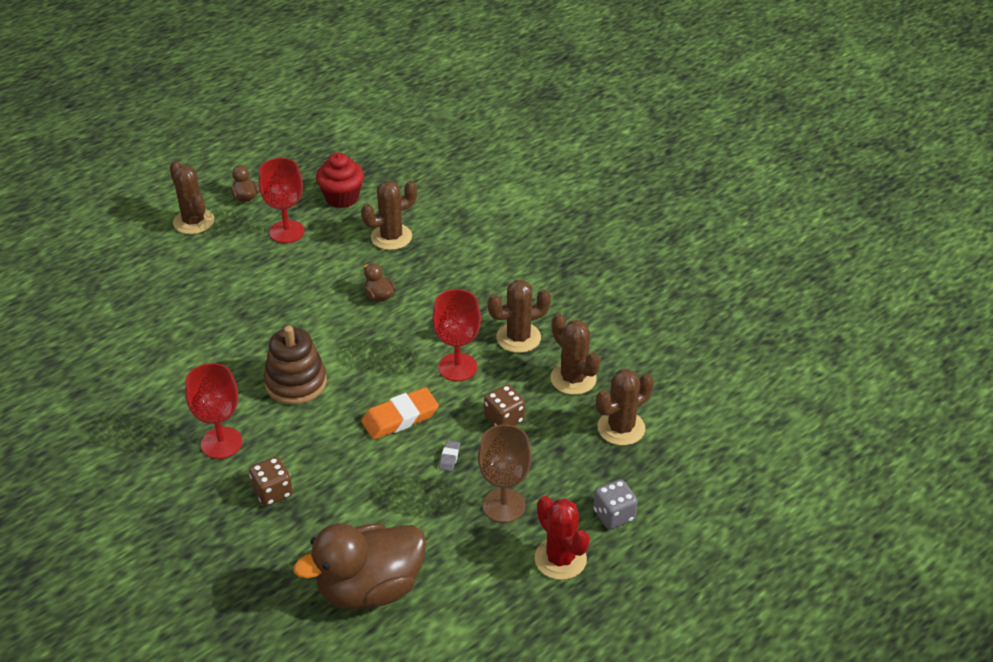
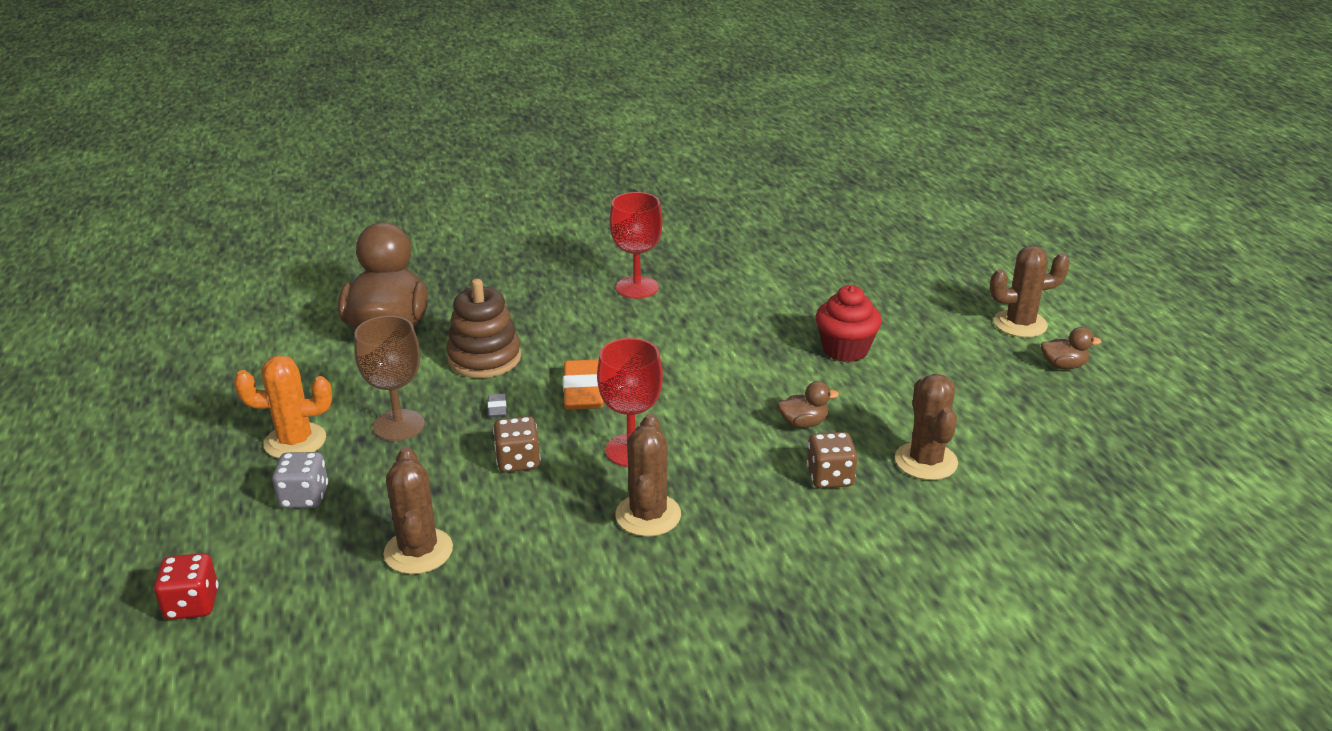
camera: 115 degrees right, 10 degrees down
(273, 492) = (550, 302): brown dice -> brown dice (830, 477)
(287, 232) = (973, 382): red goblet -> none
(296, 382) = (690, 339): brown stacking toy -> brown stacking toy (484, 358)
(342, 198) = (1038, 439): red cupcake -> red cupcake (845, 350)
(449, 457) = (497, 408): grey eraser -> grey eraser turned 45 degrees clockwise
(560, 559) = (295, 441): red cactus -> orange cactus
(573, 379) = (536, 539): brown cactus -> none
(740, 513) = (192, 604): none -> red dice

